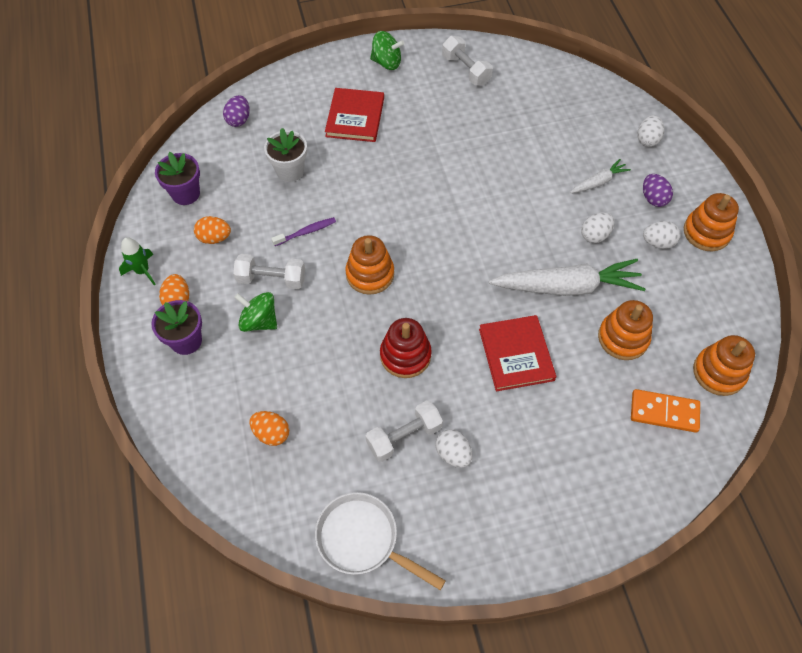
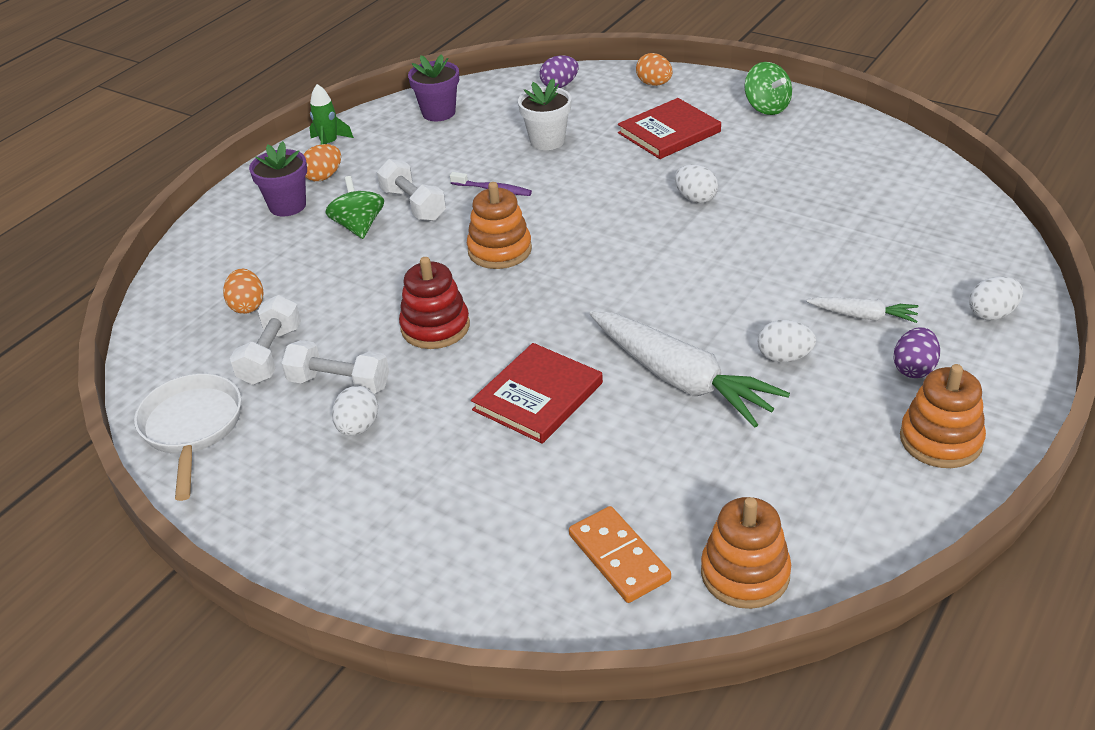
camera: 50 degrees right, 20 degrees down
(214, 238) = (414, 153): orange egg -> orange egg (654, 84)
(466, 70) = (847, 150): white dumbbell -> white dumbbell (271, 355)
(623, 338) = (675, 462): orange stacking toy -> none
(658, 242) = (855, 410): white egg -> white egg (695, 198)

